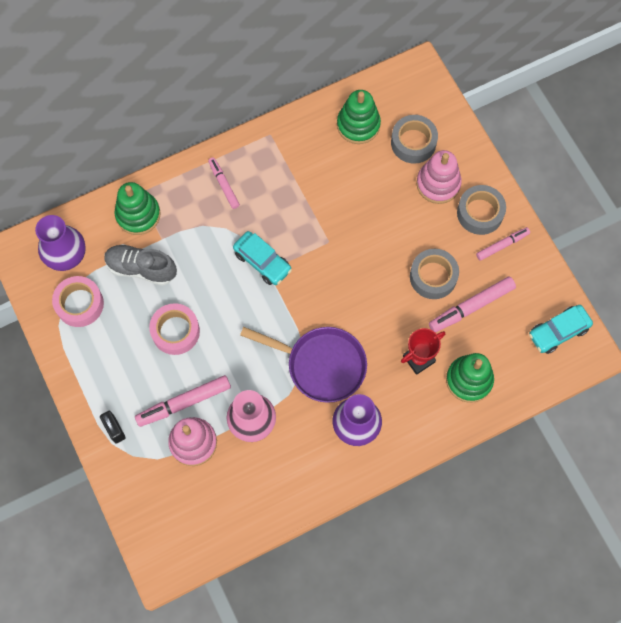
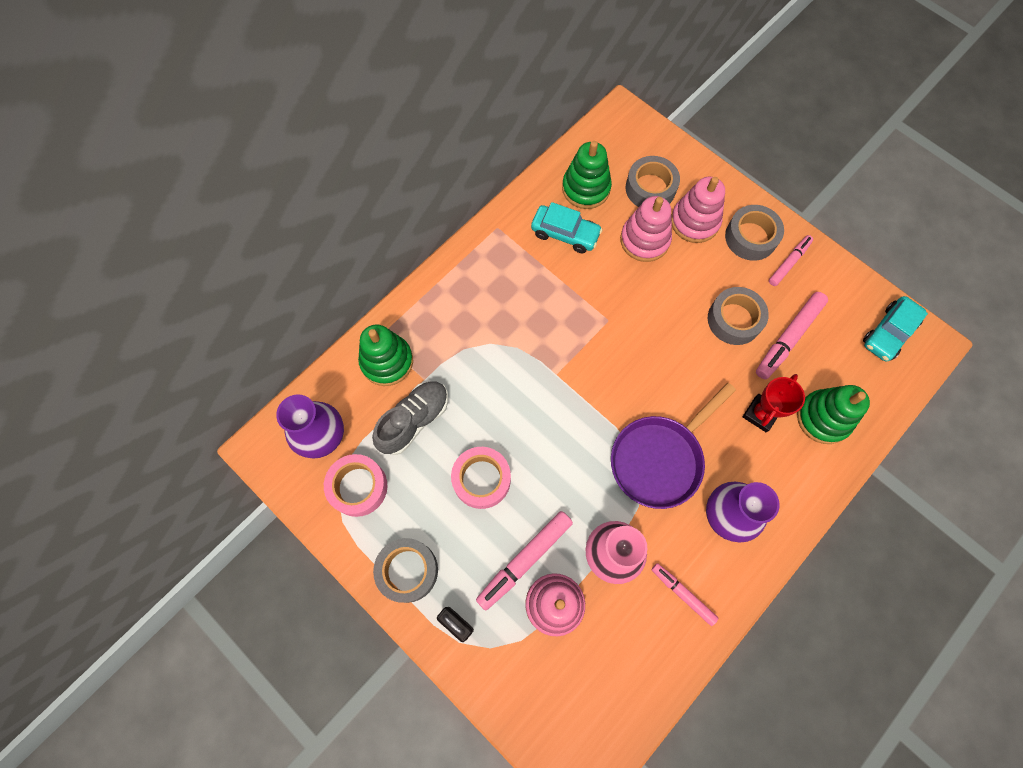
camera: 20 degrees left, 0 degrees up
(93, 379) = (407, 571): none -> grey tape
(141, 268) = (414, 420): grey shoe -> grey shoe turned 135 degrees clockwise
(224, 185) = (469, 297): pink marker -> pink marker (683, 594)
(262, 261) = (546, 366): turquoise car -> turquoise car (565, 234)
(321, 365) = (659, 459): purple pan -> purple pan turned 135 degrees clockwise
(388, 185) = (644, 240): none -> pink stacking toy

